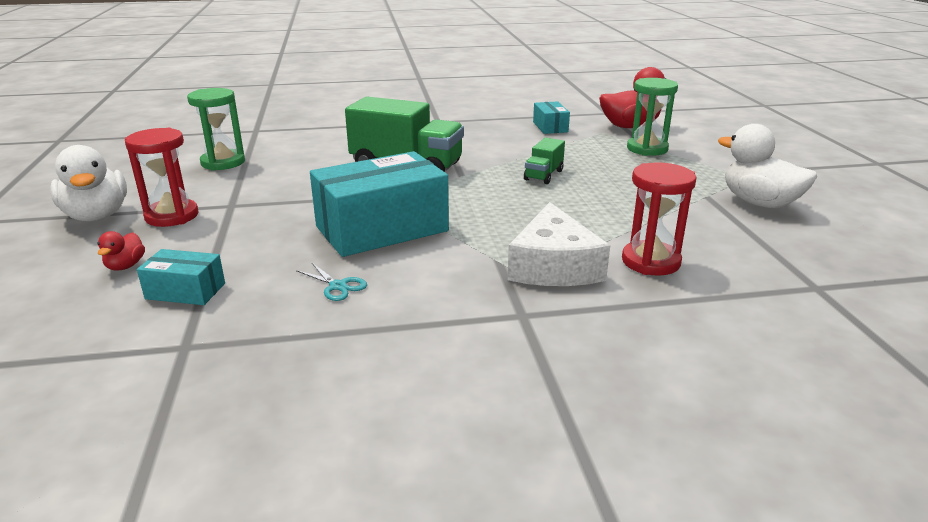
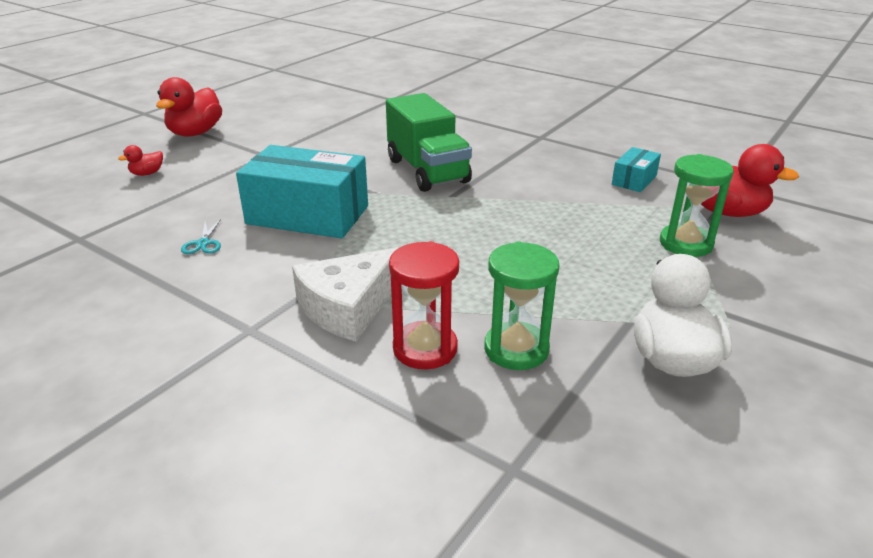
camera: 45 degrees right, 5 degrees up
(97, 216) = (195, 133): white duck -> red duck
(172, 216) = (225, 149): red hourglass -> none
(185, 291) = (139, 204): turquoise box -> none
(223, 162) = (323, 119): green hourglass -> green hourglass (516, 349)
(543, 175) = (517, 226): green truck -> none

